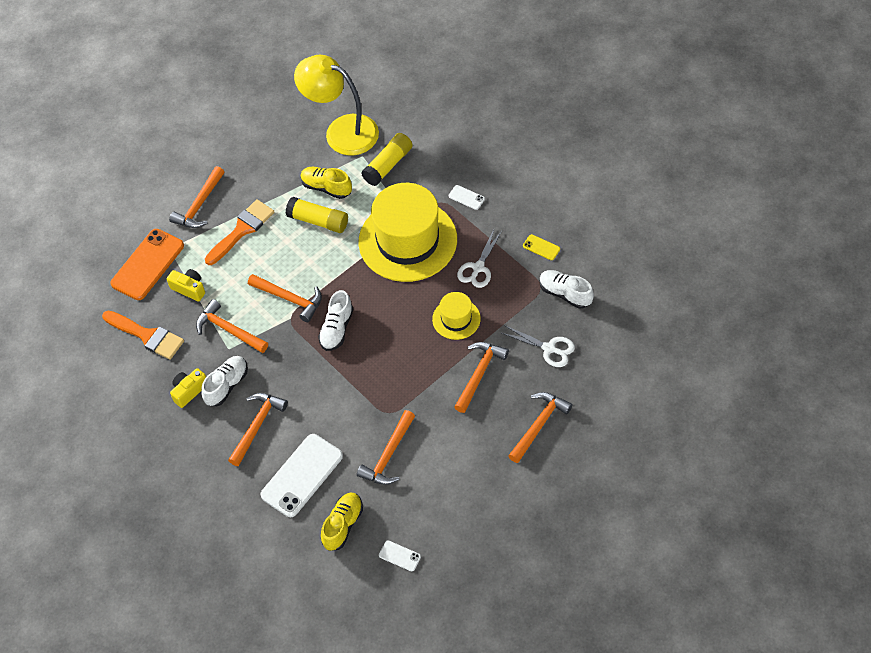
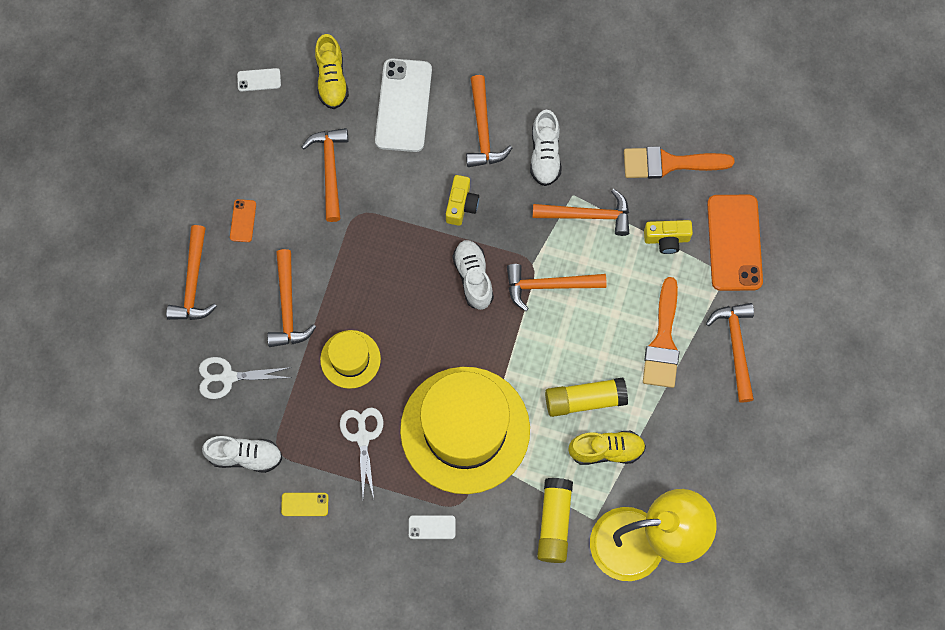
camera: 145 degrees right, 15 degrees up
(189, 391) = (579, 129): yellow camera -> yellow camera (461, 205)
(476, 451) = (243, 221): none -> orange phone

